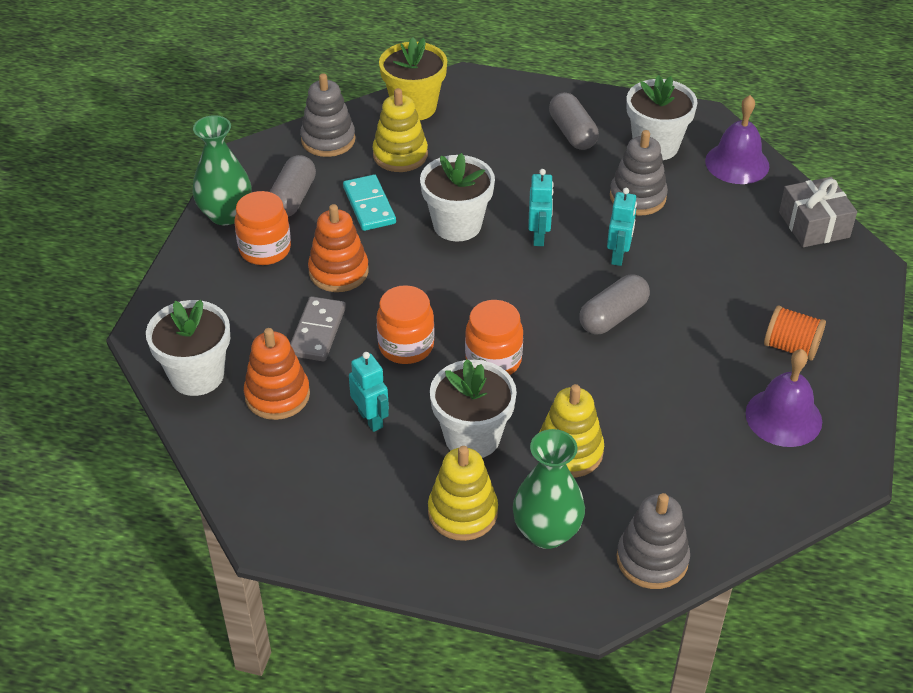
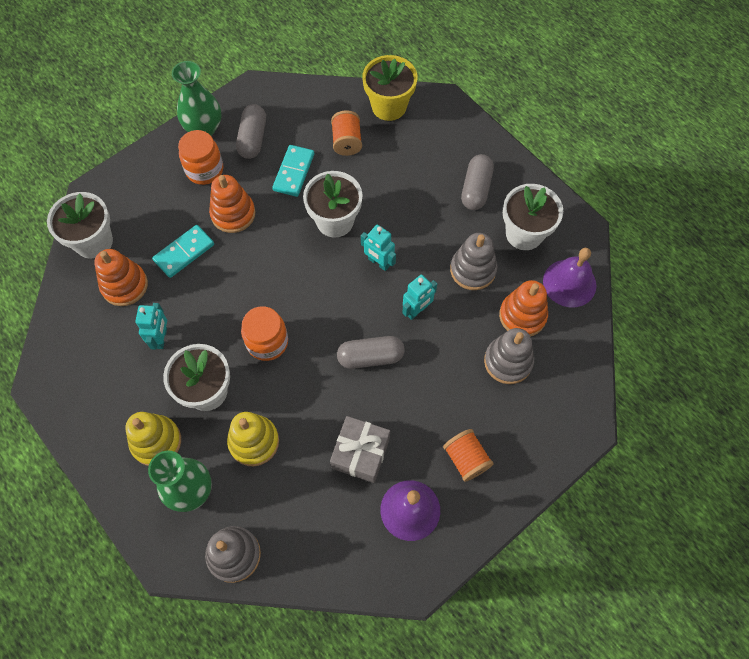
camera: 35 degrees right, 20 degrees up
(292, 198) = (253, 139): grey capsule -> grey capsule turned 45 degrees counterclockwise
(317, 331) = (184, 252): grey domino -> turquoise domino
(328, 140) = (312, 103): grey stacking toy -> grey stacking toy (508, 361)
(400, 155) = (347, 142): yellow stacking toy -> orange spool
(406, 346) = (225, 297): orange jar -> none
(539, 236) = (378, 262): turquoise robot -> turquoise robot turned 90 degrees clockwise
(722, 209) = (522, 316): none -> orange stacking toy
(814, 225) = (577, 369): grey gift -> grey gift (360, 453)

